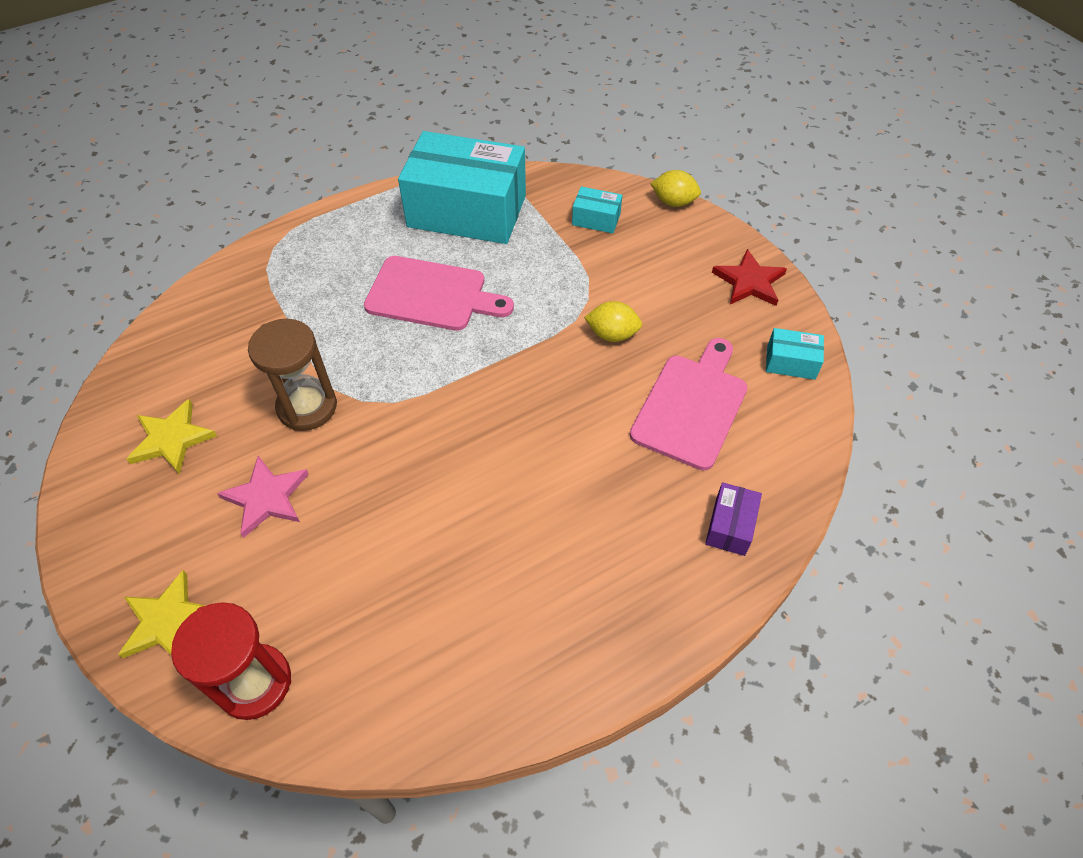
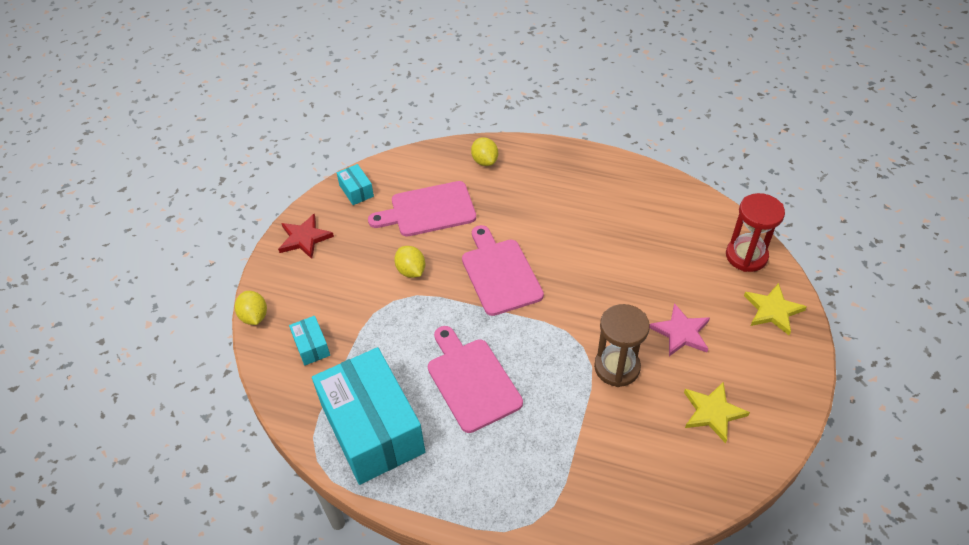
camera: 130 degrees left, 5 degrees down
(527, 403) = (500, 273): none -> pink cutting board
(730, 526) = (485, 161): purple box -> yellow lemon

